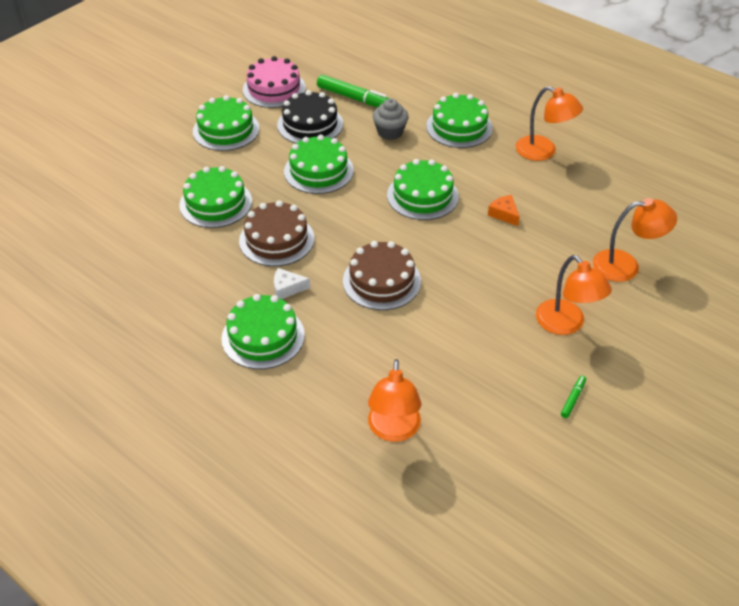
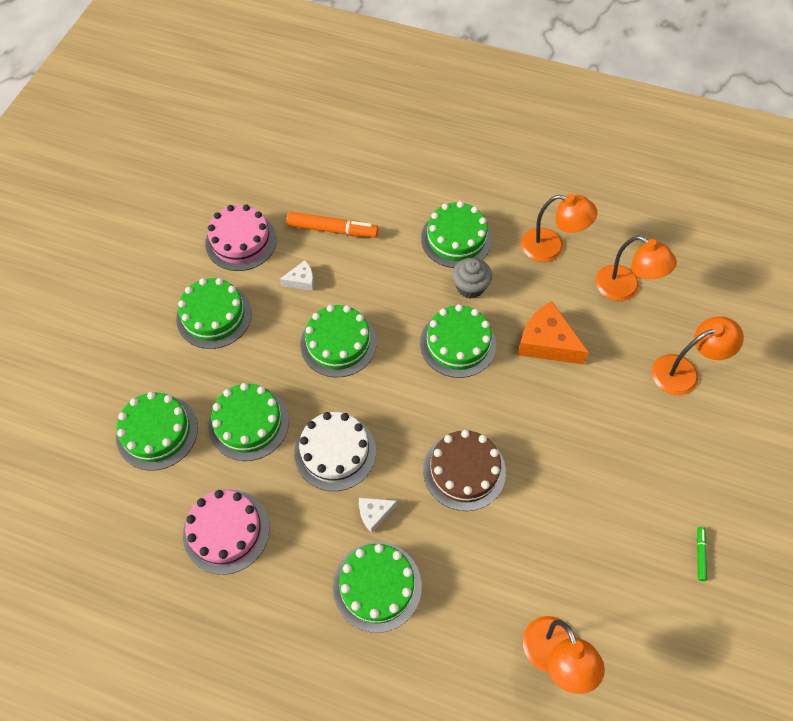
camera: 20 degrees left, 15 degrees up
(140, 190) = (157, 432): none -> green cake
(159, 266) = (226, 531): none -> pink cake
(276, 239) = (335, 451): brown cake -> white cake
(310, 124) = (301, 280): black cake -> white cheese
(354, 98) = (332, 230): green marker -> orange marker
(390, 132) = (389, 266): grey cupcake -> grey cupcake (470, 287)
(504, 214) = (546, 342): orange cheese -> orange cheese, size x1.90
(566, 324) = (659, 465): orange lamp -> orange lamp (625, 288)

